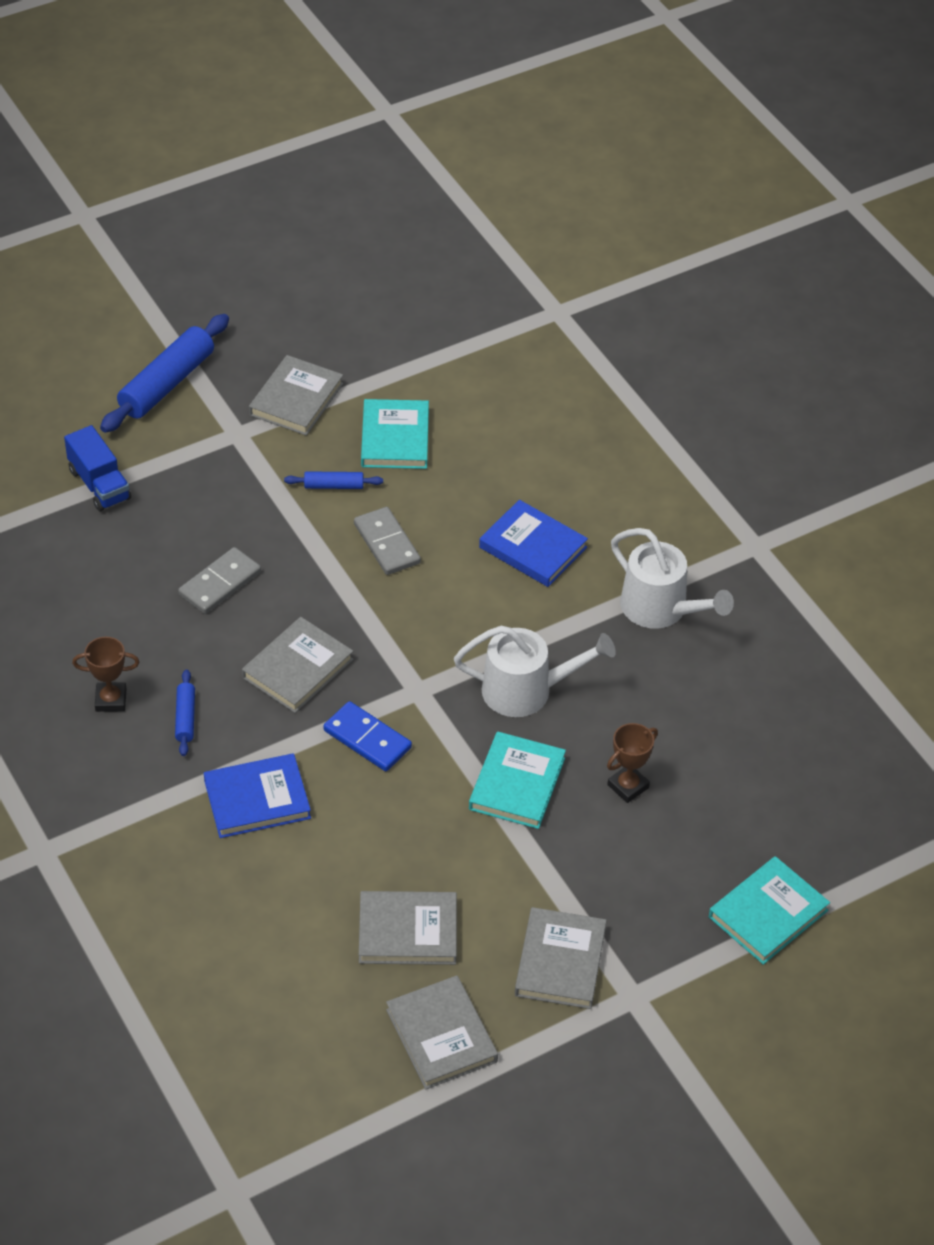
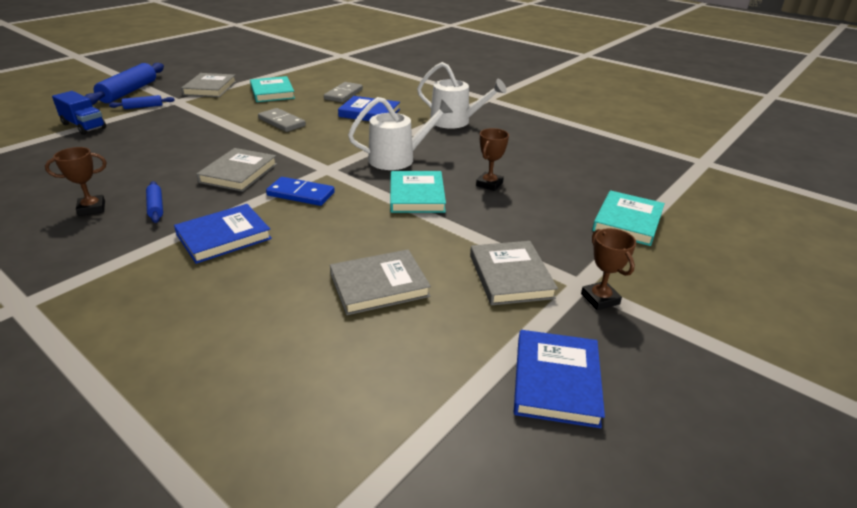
camera: 20 degrees left, 15 degrees down
(220, 583) = (174, 149): grey domino -> grey domino (343, 94)
(334, 486) = (241, 109): blue rolling pin -> blue rolling pin (143, 107)
(441, 1035) = (446, 348): grey book -> none
(527, 1105) = (556, 381): none -> blue book
(640, 1024) = (600, 299): none -> brown trophy

